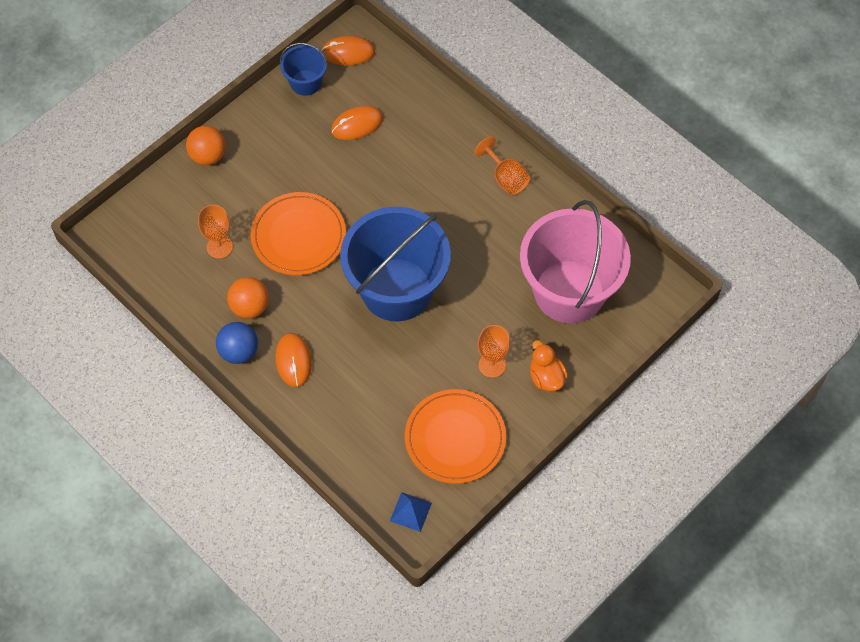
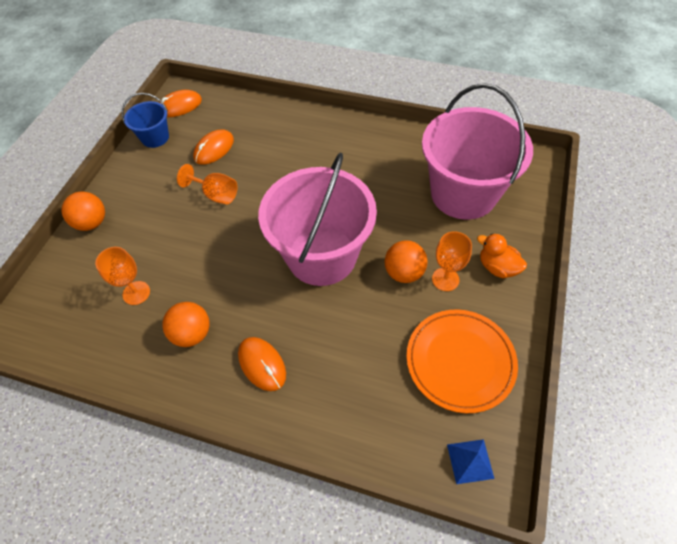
camera: 25 degrees left, 5 degrees down
(239, 352) = (201, 382): blue ball -> none
(298, 236) = (208, 251): orange plate -> none
(396, 289) = (321, 255): blue bucket -> pink bucket
(459, 341) = (404, 273): none -> orange ball
(506, 178) = (356, 137): orange goblet -> orange goblet (216, 194)

